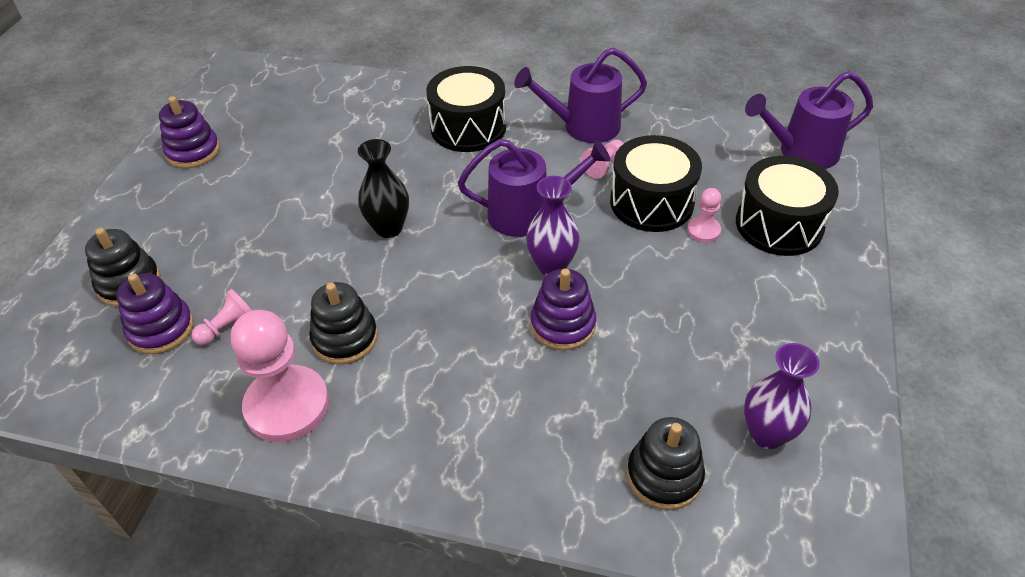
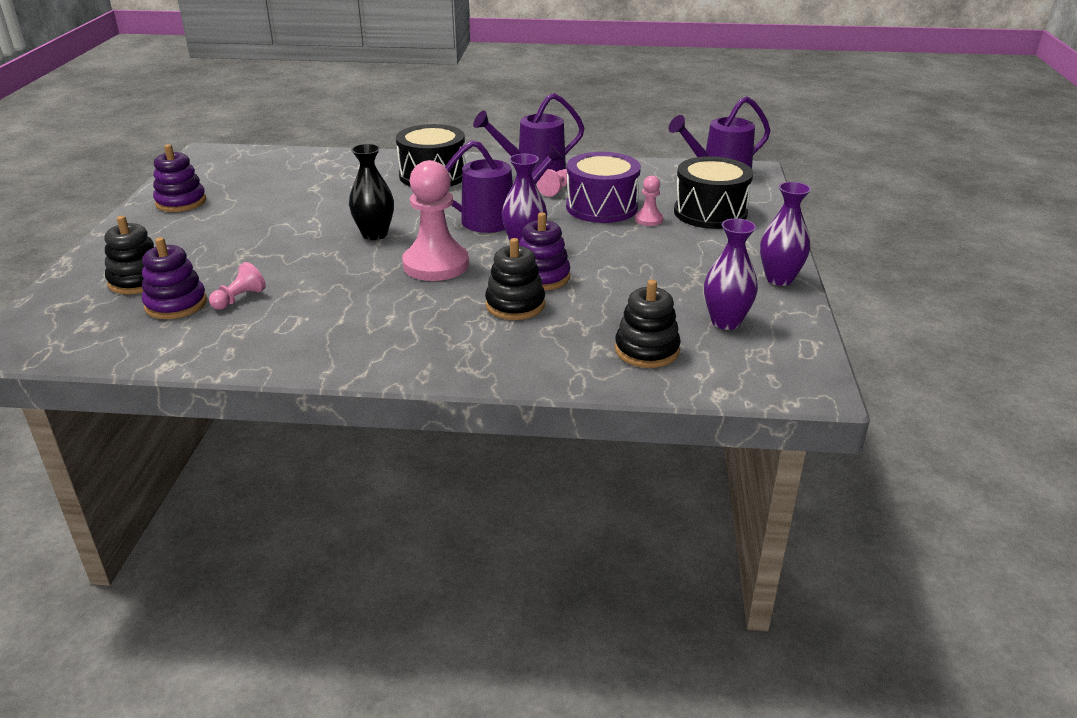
camera: 10 degrees left, 15 degrees down
(287, 406) = (306, 338): pink pawn -> pink pawn (436, 265)
(345, 338) = (350, 297): black stacking toy -> black stacking toy (515, 305)
(651, 202) = (601, 207): black drum -> purple drum
(844, 360) = (779, 279): none -> purple vase

